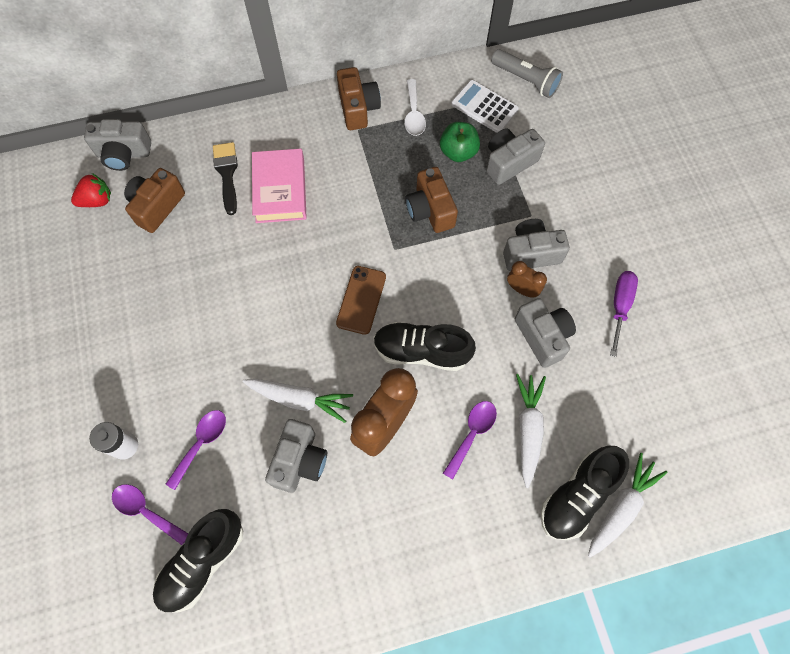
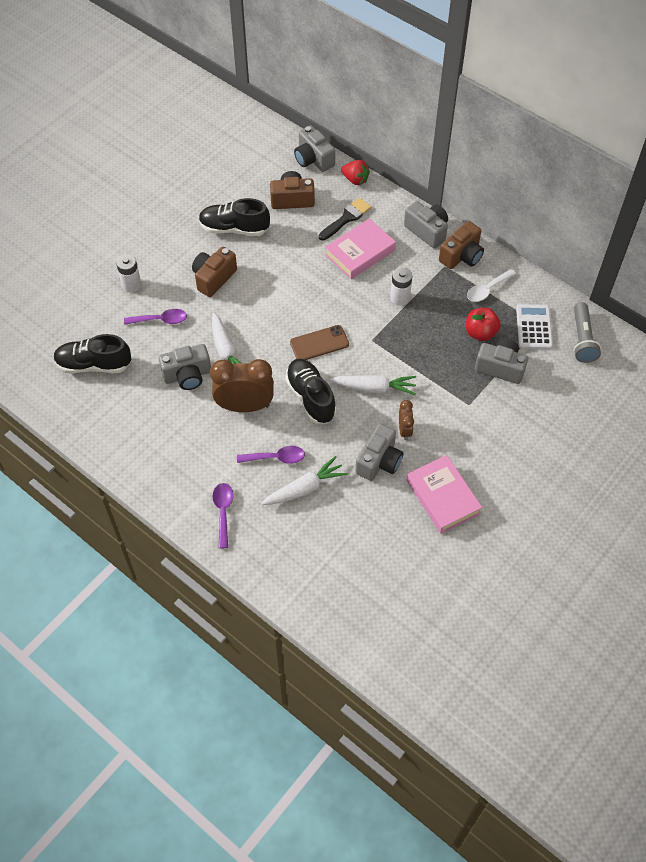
camera: 55 degrees right, 10 degrees down
(97, 200) = (270, 168): red strawberry -> red strawberry (355, 180)
(146, 511) = (102, 319): purple spoon -> purple spoon (223, 512)
(364, 191) = (400, 298): none -> white battery
(430, 210) = (419, 343): brown camera -> brown camera (213, 278)
(458, 152) = (480, 333): green apple -> red apple
(531, 253) = (438, 420): grey camera -> grey camera (427, 231)
(577, 495) = (280, 541): black shoe -> black shoe (234, 228)
(620, 306) = (443, 497): purple screwdriver -> pink book
(621, 507) = (292, 572): white carrot -> white carrot (374, 388)

